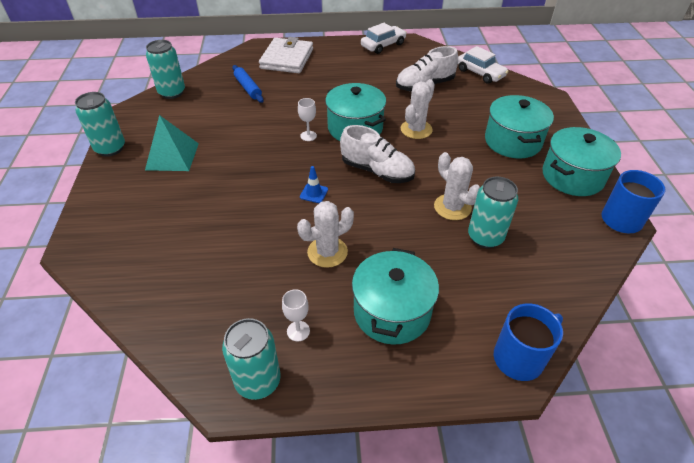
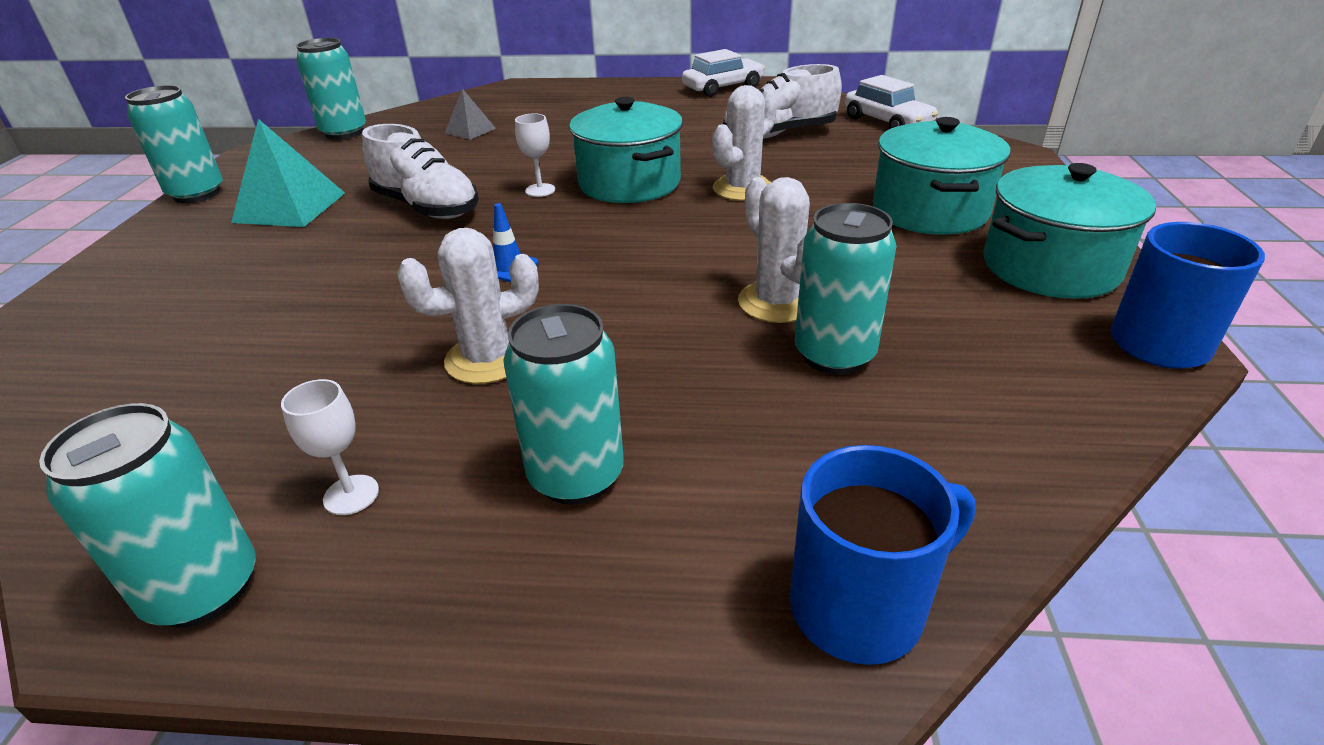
camera: 10 degrees right, 10 degrees down
(248, 88) = (470, 130): blue rolling pin -> grey pyramid
(287, 59) = (553, 100): white wallet -> none
(377, 171) = (644, 241): white shoe -> white shoe (427, 207)
(392, 312) = (576, 476): turquoise pot -> turquoise can

